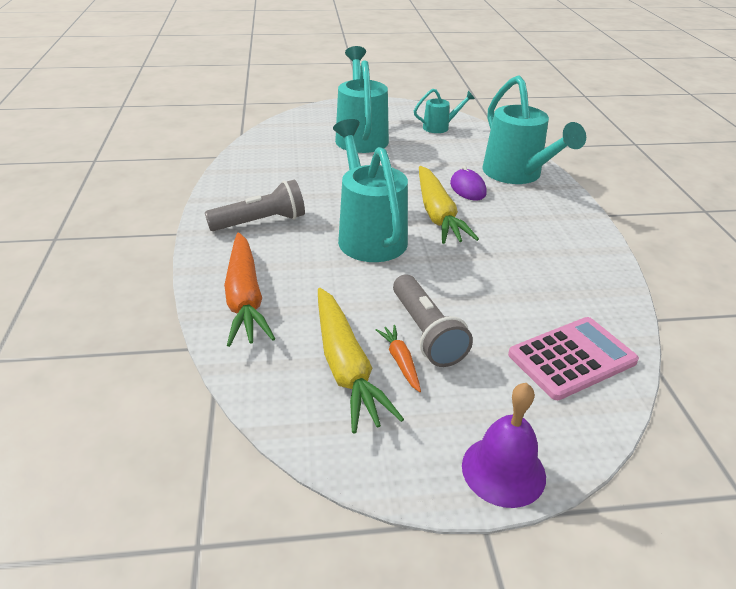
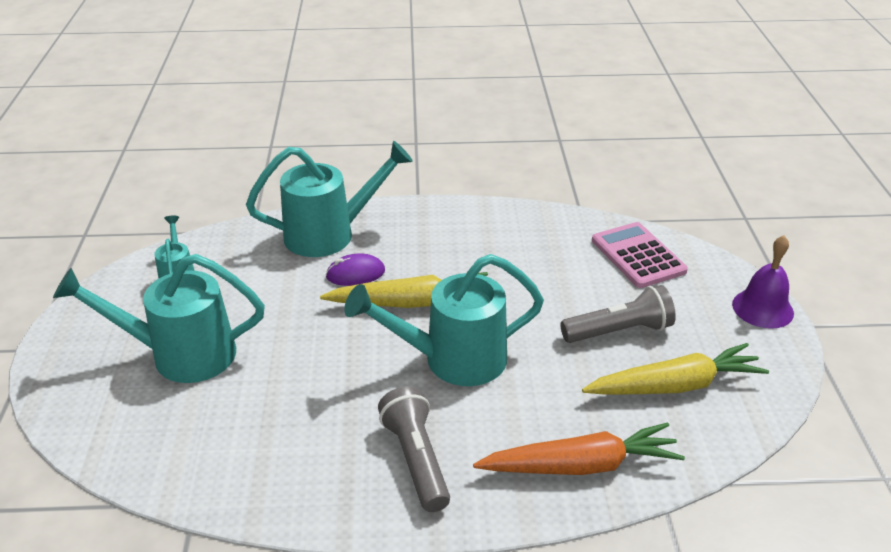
camera: 85 degrees left, 0 degrees up
(400, 361) = (660, 350): orange carrot -> none

